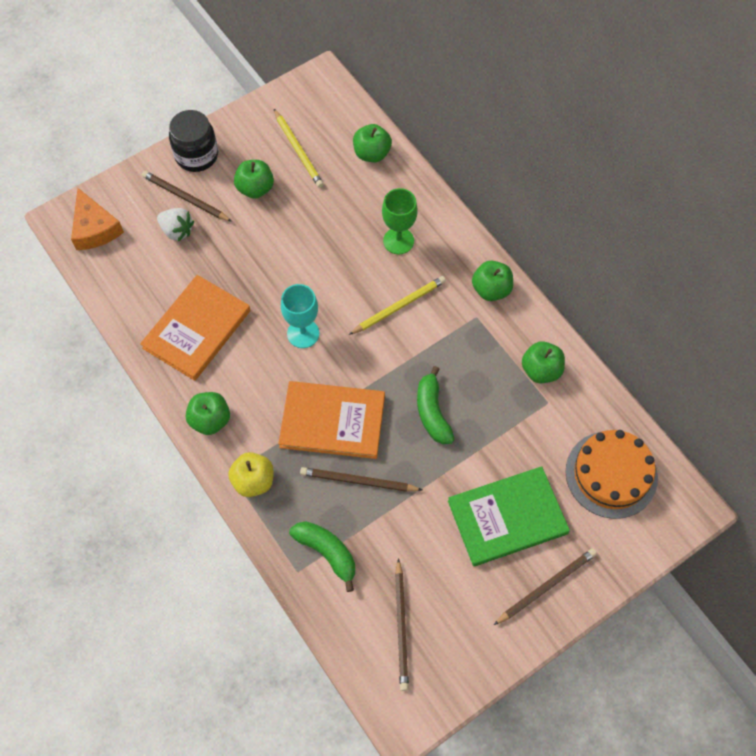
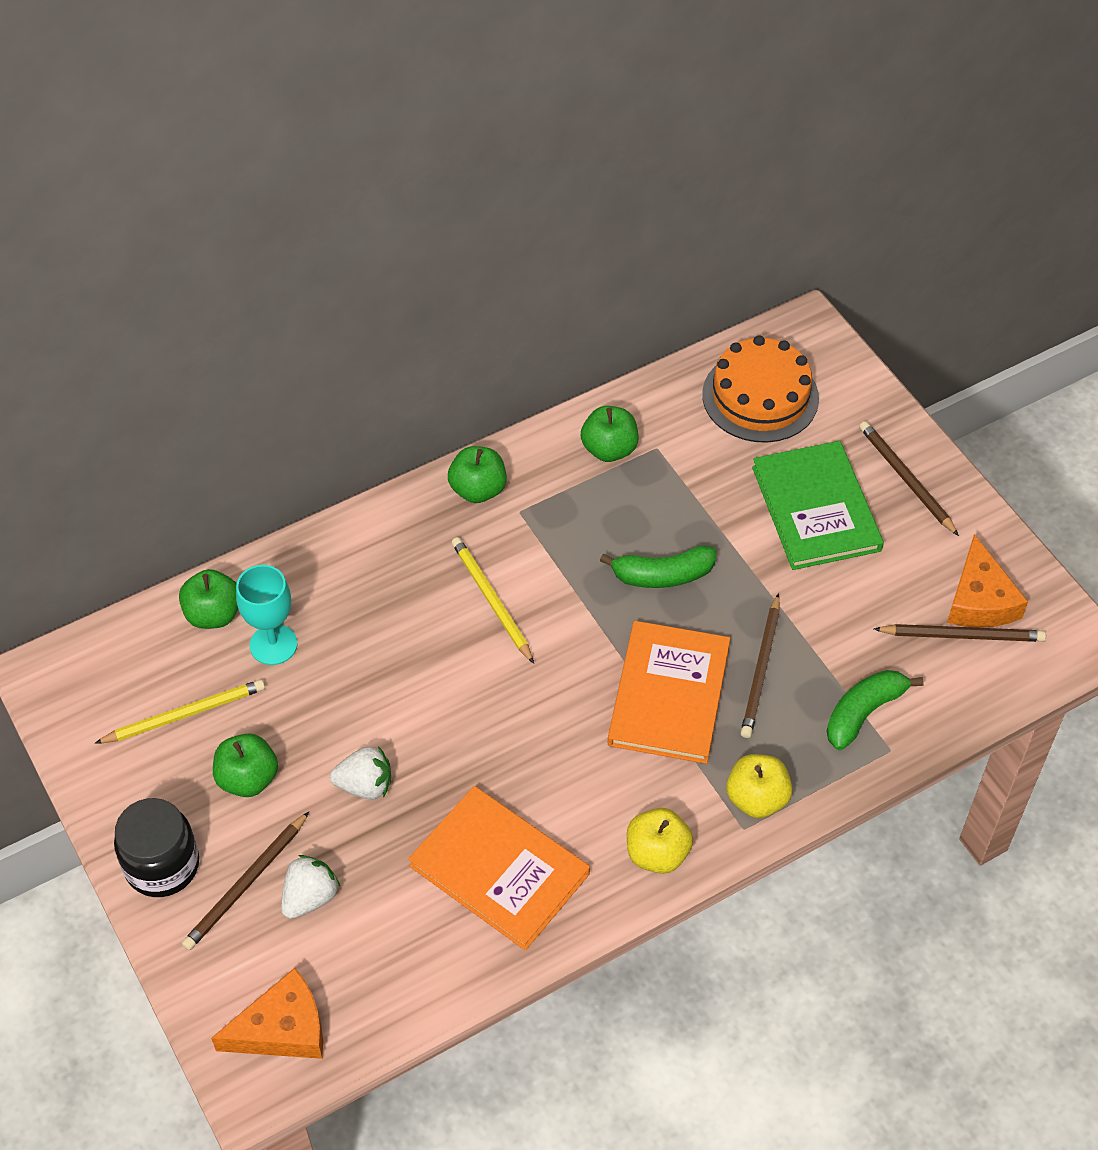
camera: 85 degrees left, 10 degrees down
(210, 420) = (657, 853): green apple -> yellow apple
(254, 250) = (365, 785): none -> white strawberry
(303, 333) = (523, 724): turquoise goblet -> turquoise goblet (273, 644)
(398, 241) = (380, 592): green goblet -> none
(436, 641) = (979, 599): none -> orange cheese

